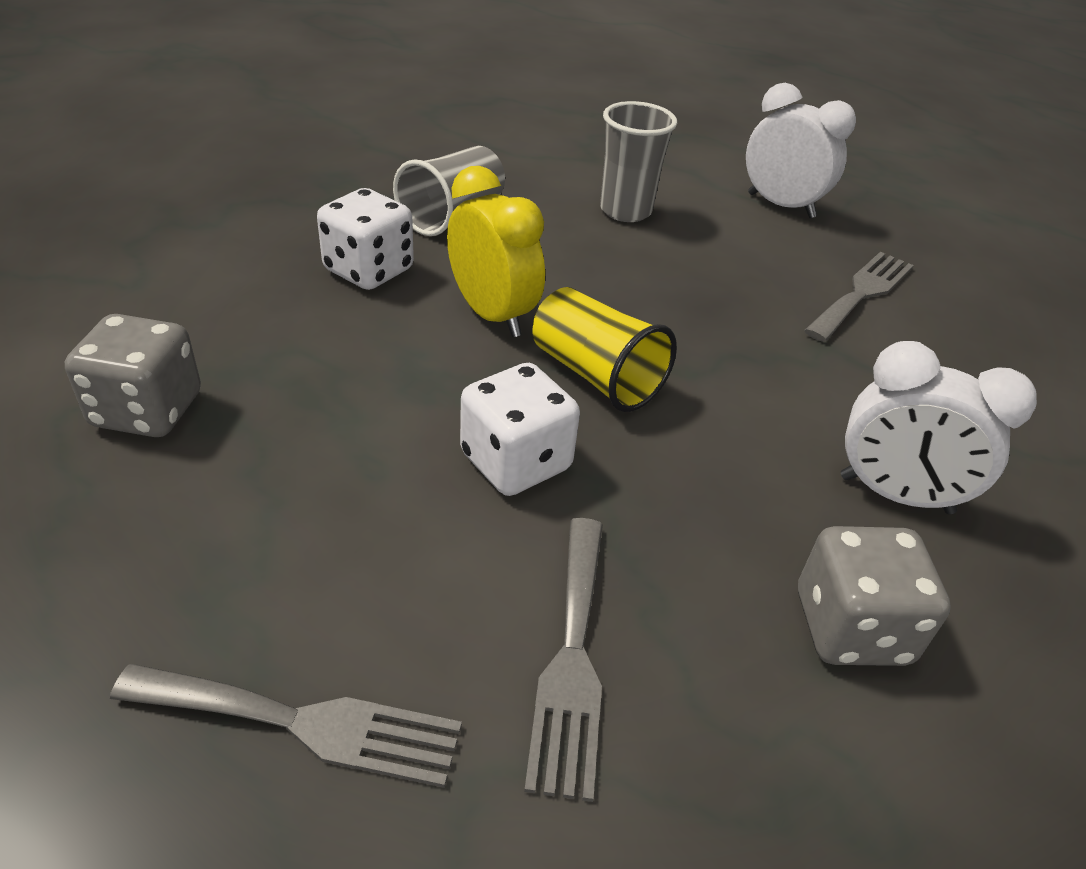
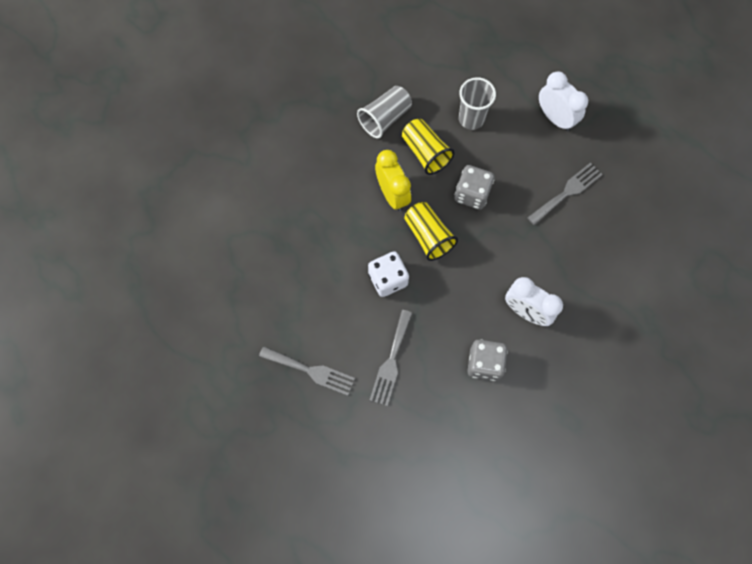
camera: 15 degrees right, 30 degrees up
(147, 410) = (258, 239): grey dice -> grey dice (472, 194)
(368, 270) = (343, 160): white dice -> none
(548, 254) = (425, 153): none -> yellow cup

